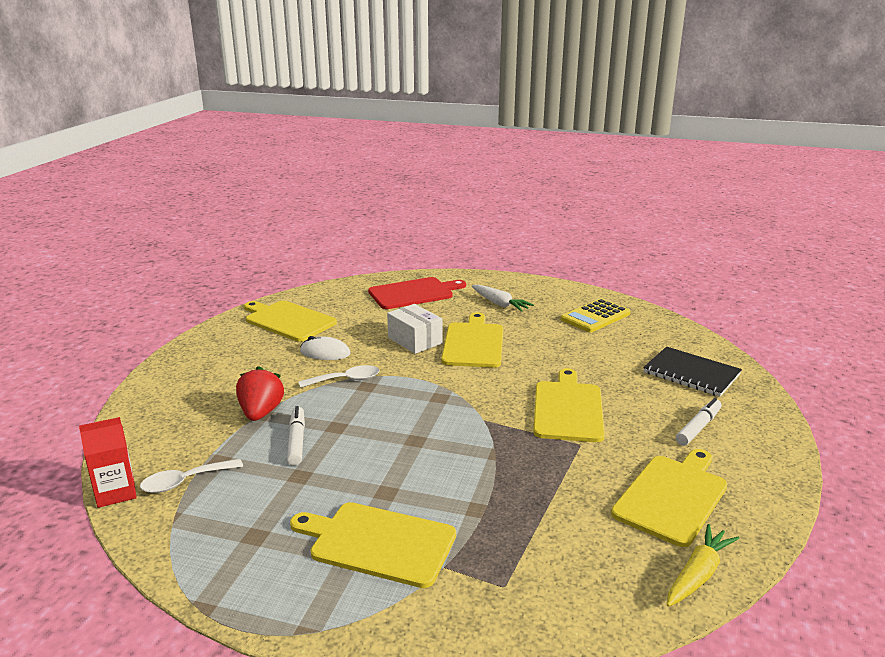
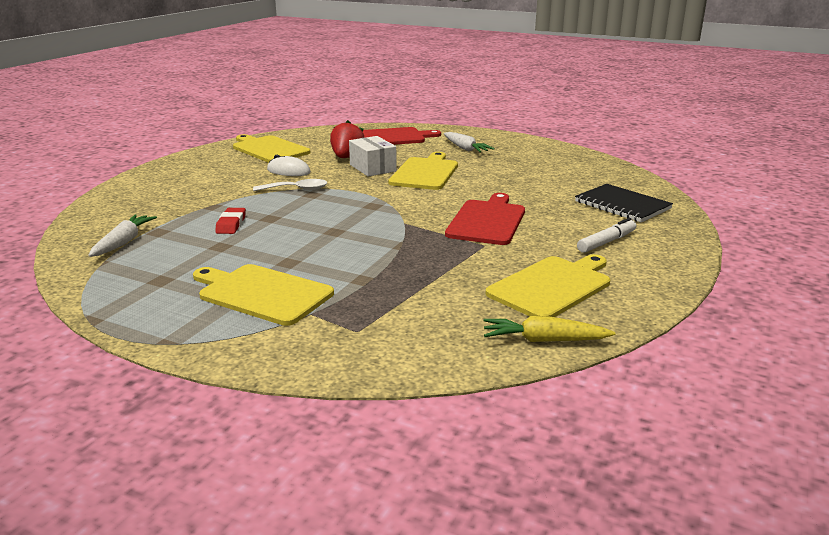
camera: 10 degrees right, 0 degrees up
(116, 492) = (64, 245): red carton -> none
(185, 481) = (123, 242): white spoon -> white carrot
(261, 413) = (211, 205): red strawberry -> red strawberry (347, 157)
(297, 441) = (231, 224): white marker -> red eraser
(568, 409) = (487, 221): yellow cutting board -> red cutting board
(595, 316) = (551, 162): yellow calculator -> none
(698, 574) = (544, 340): yellow carrot -> yellow carrot turned 135 degrees counterclockwise

